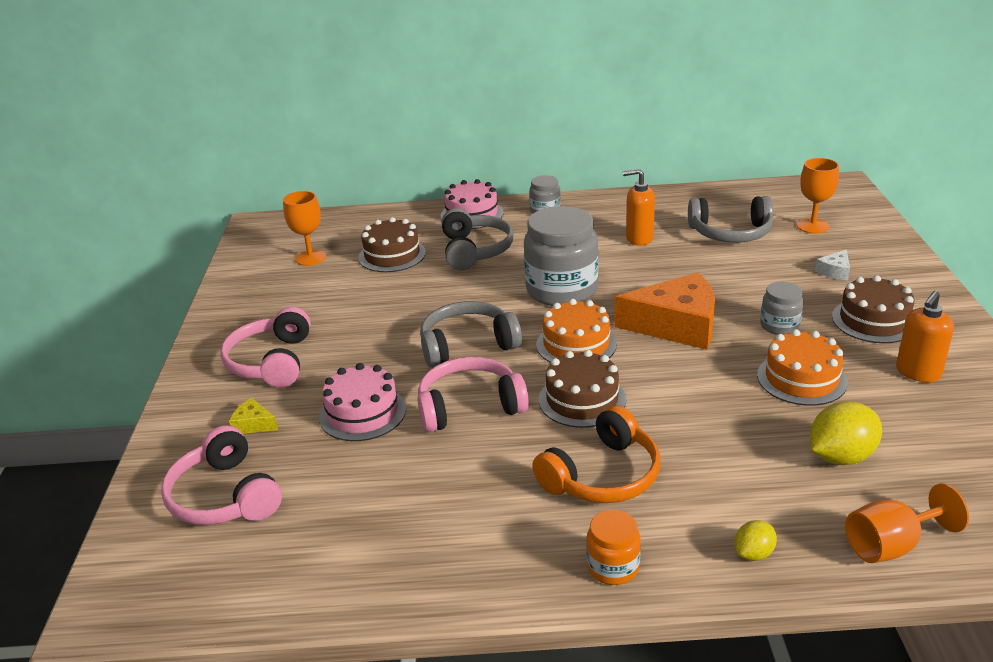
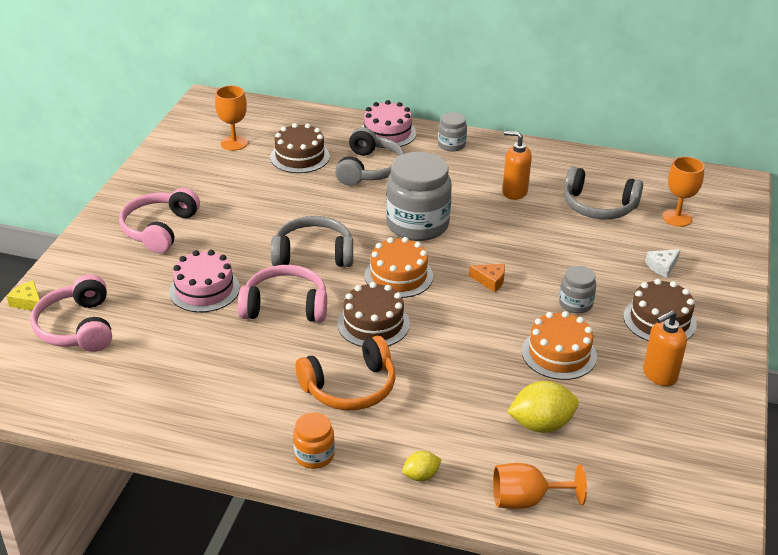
camera: 15 degrees right, 5 degrees up
(253, 424) = (122, 277): yellow cheese -> yellow cheese (28, 302)
(676, 325) = (490, 281): orange cheese -> orange cheese, size x0.42

